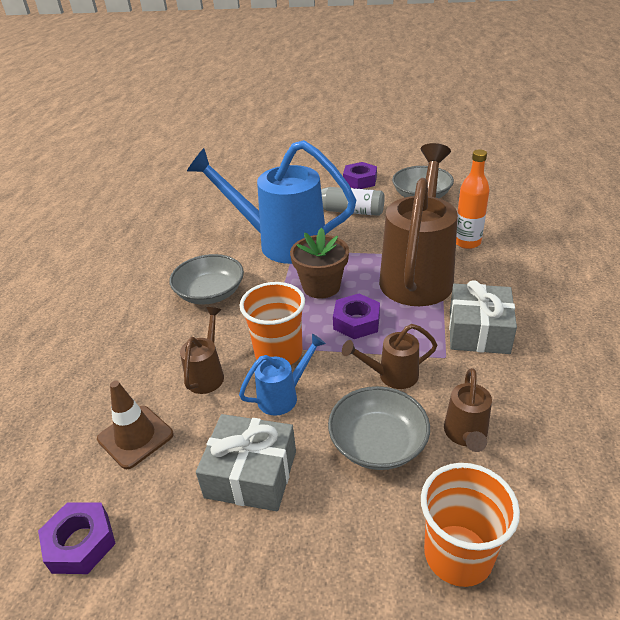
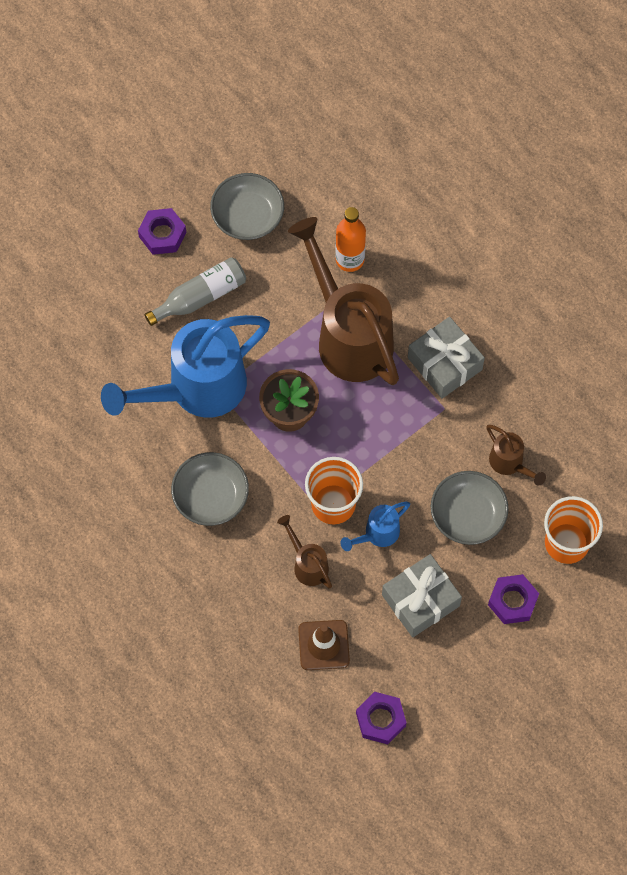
camera: 50 degrees left, 30 degrees up
(283, 396) = (377, 534): blue watering can -> blue watering can turned 135 degrees counterclockwise
(356, 322) = (355, 427): purple nut -> purple nut (512, 601)
(392, 376) = (427, 456): brown watering can -> none

